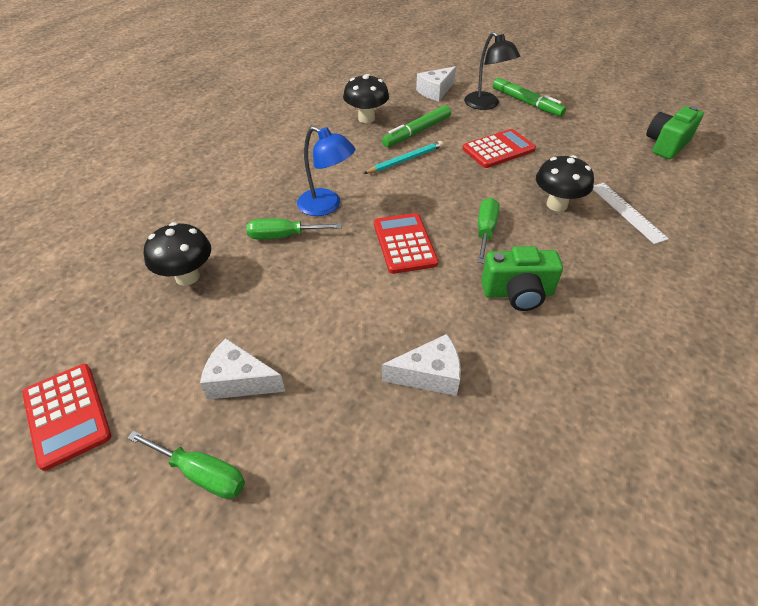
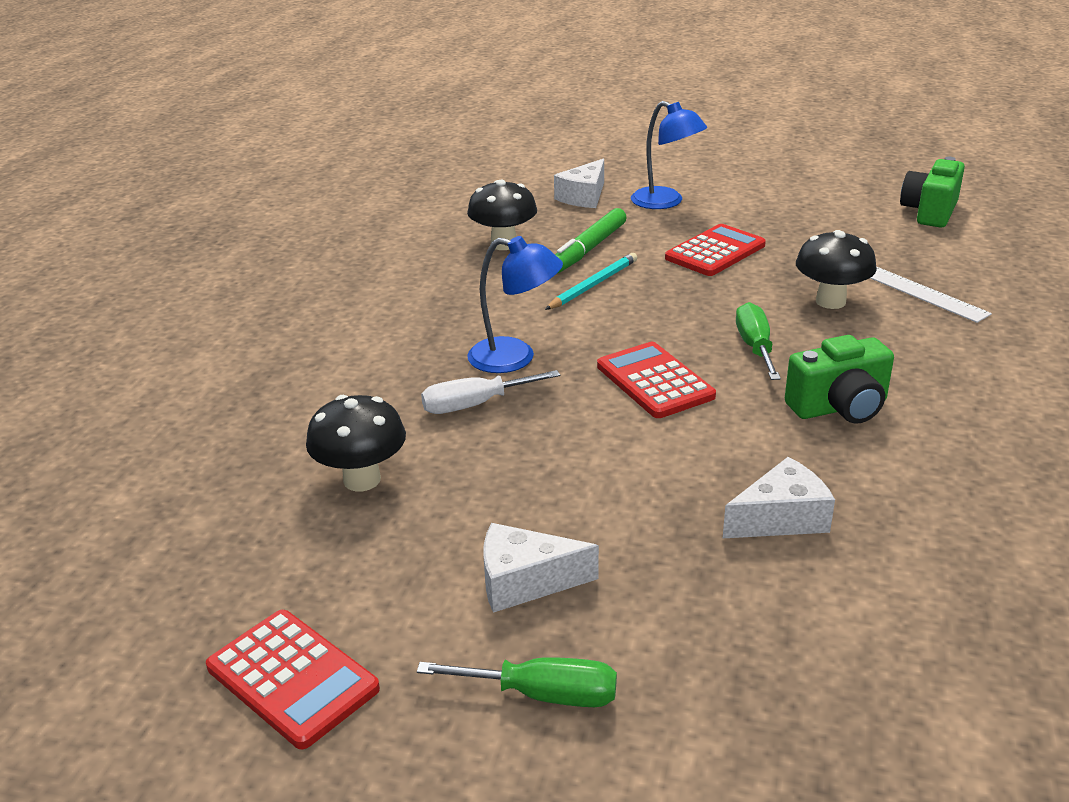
camera: 15 degrees left, 15 degrees down
(283, 236) = (475, 405): green screwdriver -> white screwdriver
(486, 105) = (665, 202): black lamp -> blue lamp
(526, 103) = (720, 192): green marker -> none

